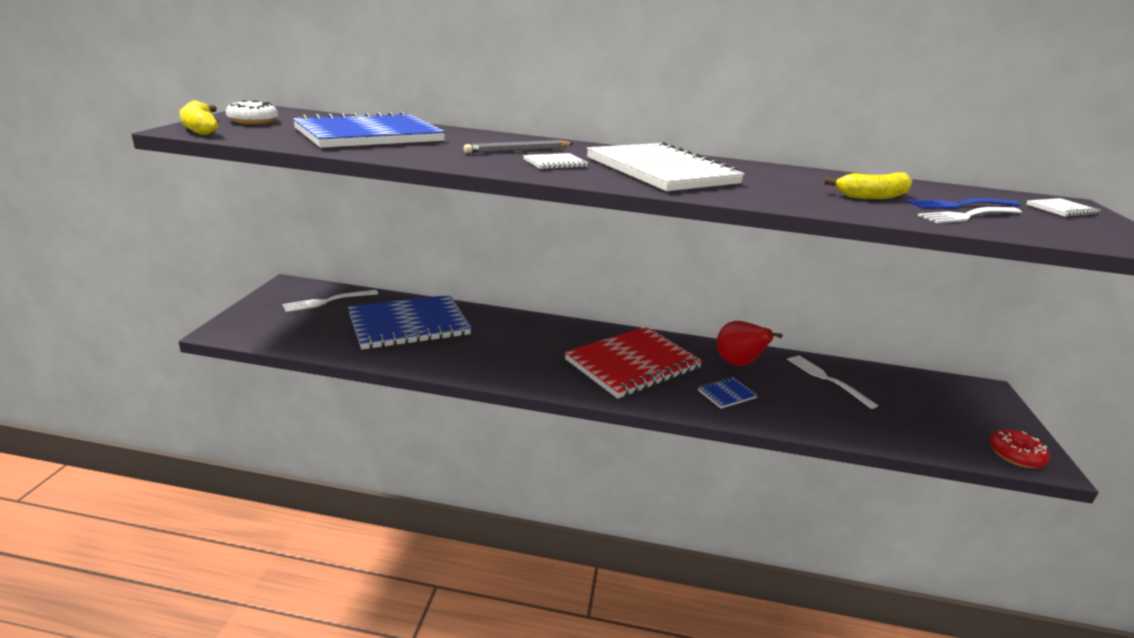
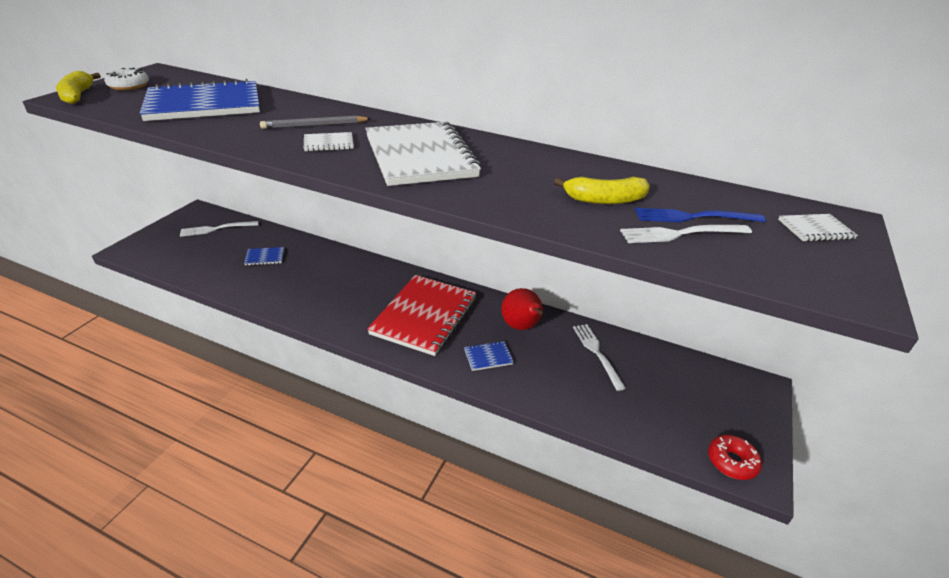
camera: 15 degrees right, 10 degrees up
(409, 325) = (265, 257): blue notebook -> blue notebook, size x0.41
(632, 364) = (424, 316): red notebook -> red notebook turned 45 degrees counterclockwise

